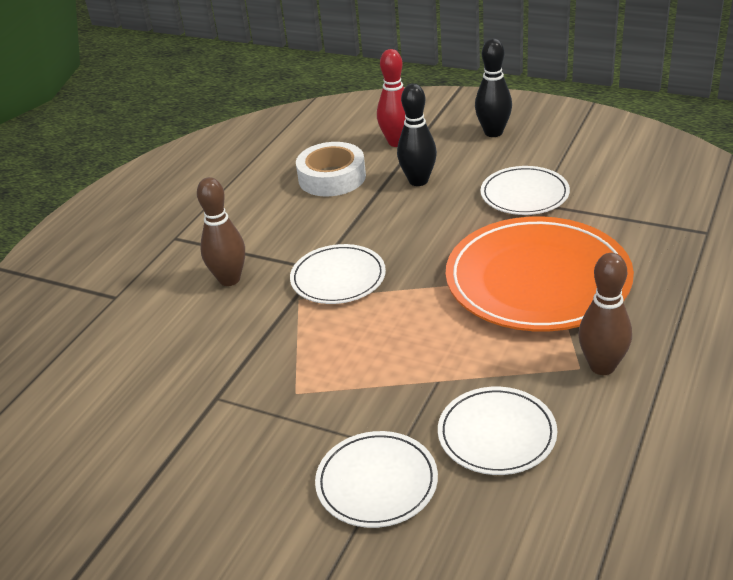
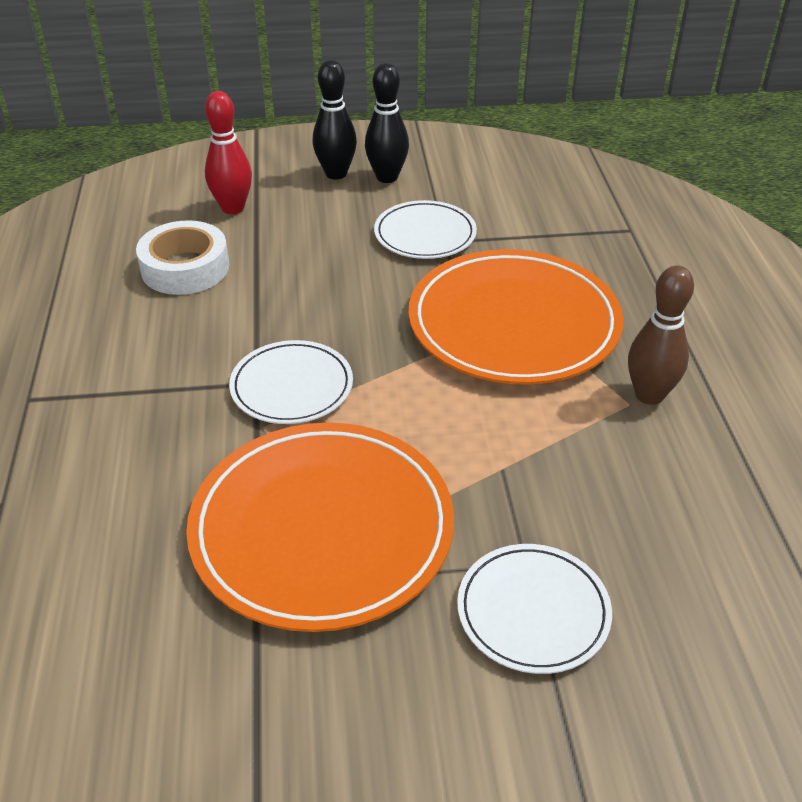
camera: 35 degrees left, 5 degrees up
(229, 279) = (151, 430): brown bowling pin -> none
(283, 377) = (322, 529): none -> orange plate
(418, 181) = (295, 247): black bowling pin -> black bowling pin (387, 177)
(497, 434) = (610, 505): white plate -> none

